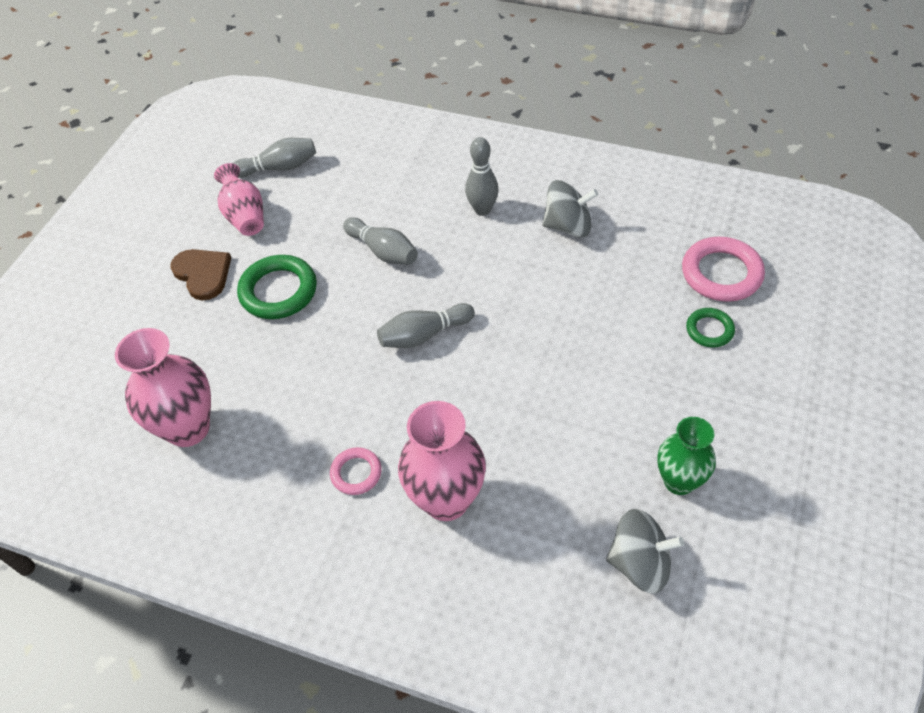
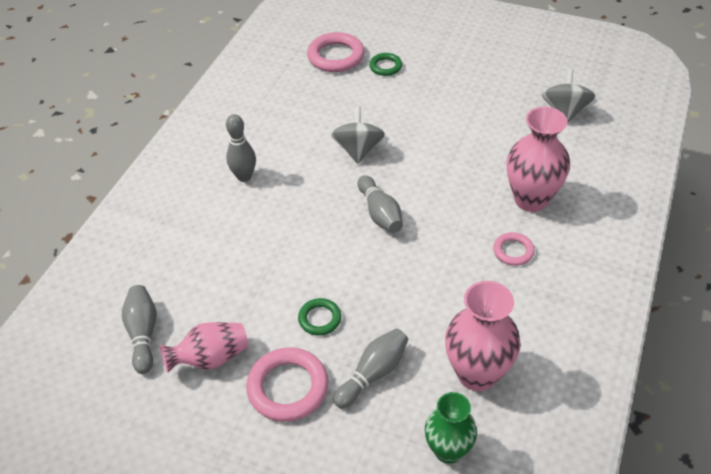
camera: 90 degrees left, 5 degrees down
(203, 274) = (288, 387): brown heart -> pink ring
(278, 291) = (319, 319): green ring -> green ring, size x0.56
(383, 251) = (281, 242): grey bowling pin -> grey bowling pin (373, 373)
(568, 226) = (275, 127): grey spinning top -> grey spinning top (358, 150)
(679, 481) = (505, 90): green vase -> green vase (448, 450)

